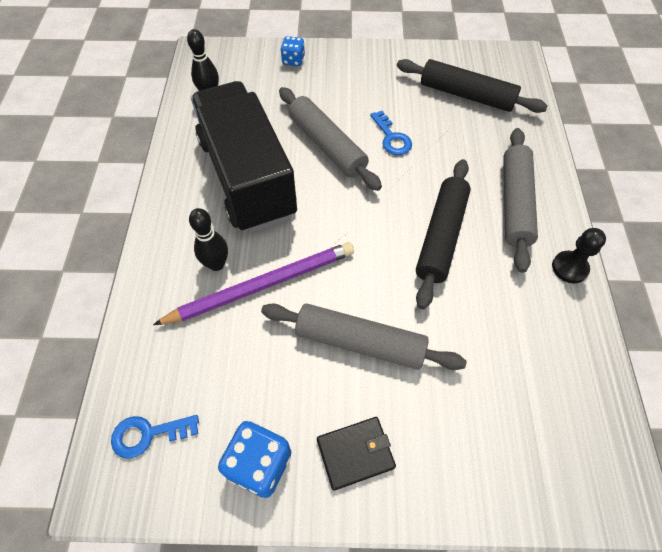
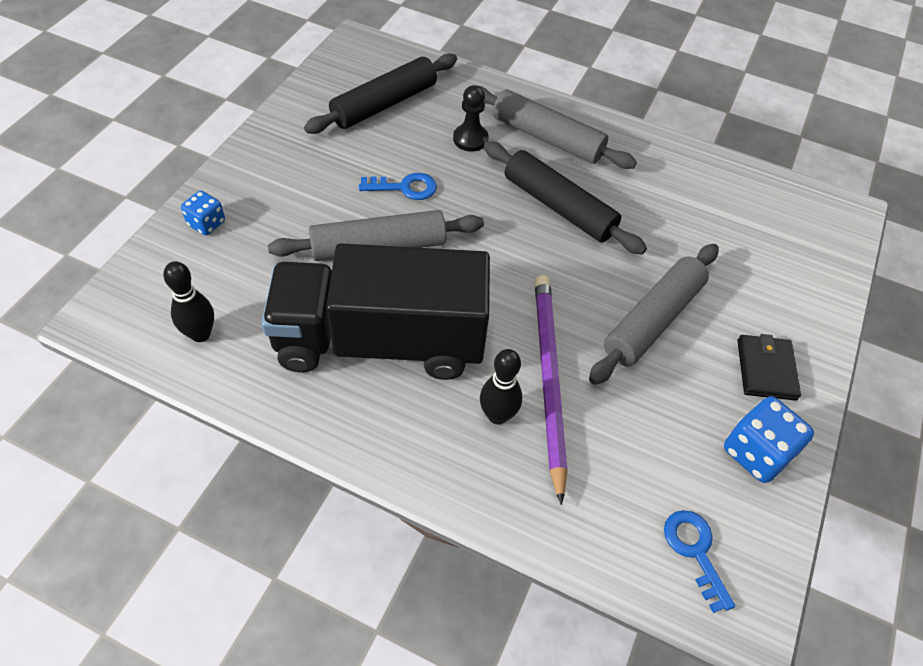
camera: 70 degrees left, 5 degrees down
(148, 434) = (695, 551): blue key -> blue key turned 150 degrees clockwise
(569, 268) = (635, 139): black pawn -> black pawn (470, 139)

